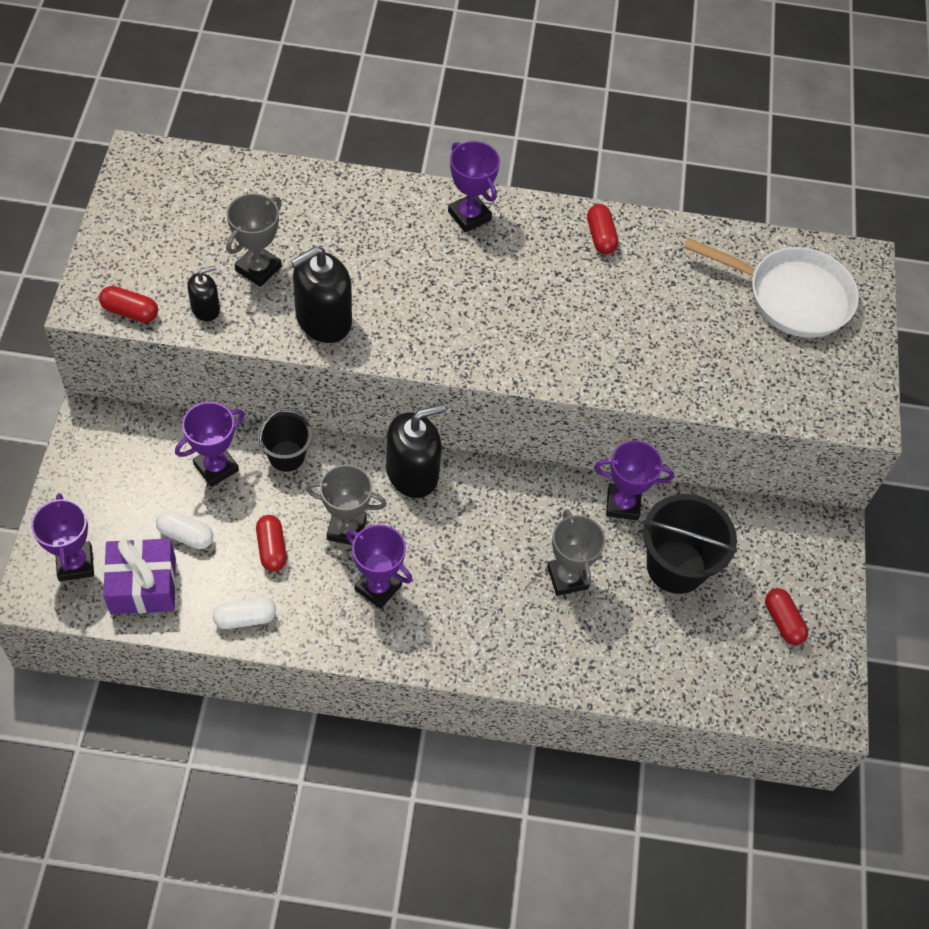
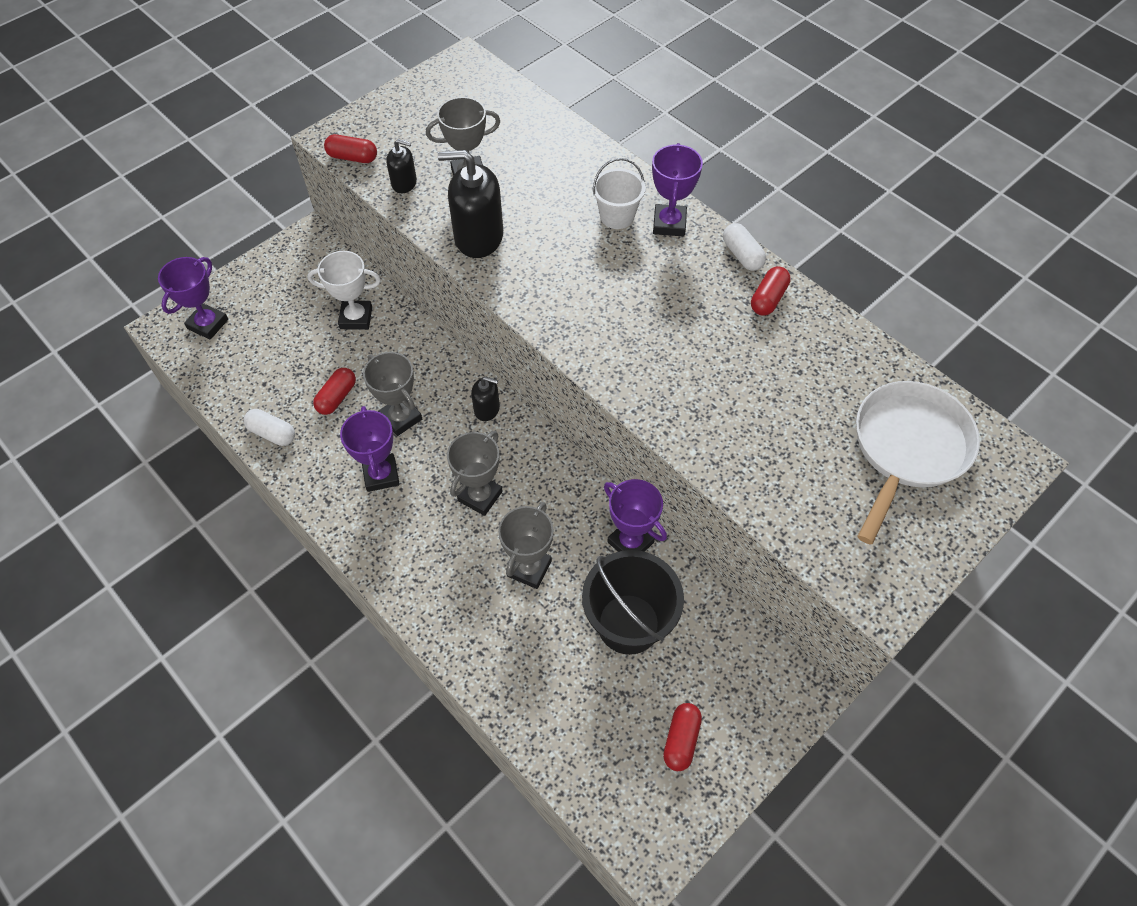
camera: 45 degrees right, 0 degrees up
(130, 312) = (352, 157): red capsule -> red capsule turned 45 degrees counterclockwise
(143, 585) = (233, 366): purple gift -> none
(186, 535) = (292, 351): white capsule -> white capsule (742, 255)
(216, 467) = (356, 318): purple trophy -> white trophy
(286, 456) = (410, 340): black bucket -> none
(412, 473) = (487, 409): black soap dispenser -> black soap dispenser, size x0.53
(421, 233) = (617, 216): none -> white bucket
(476, 548) = (480, 496): none -> grey trophy
(791, 297) = (907, 449): white pan -> white pan turned 120 degrees counterclockwise

